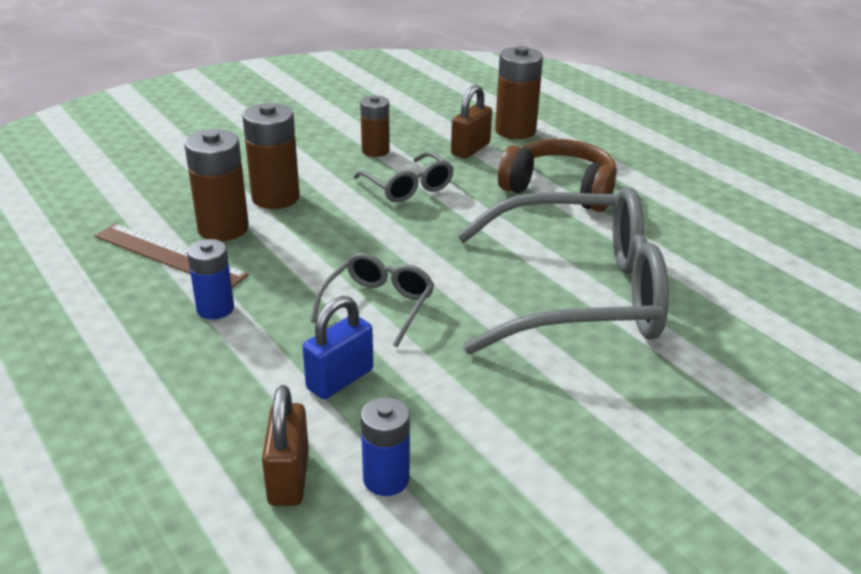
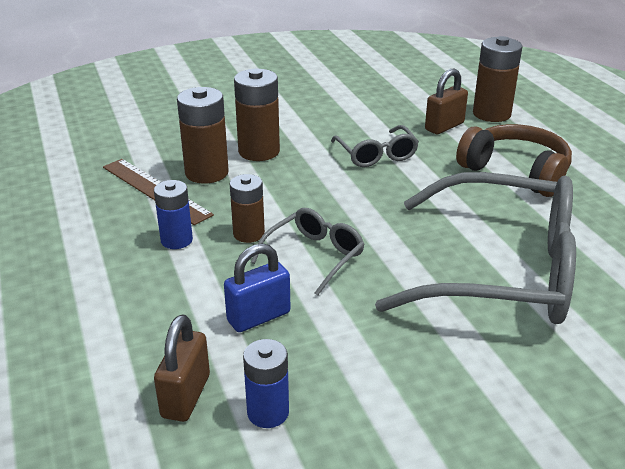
camera: 15 degrees right, 0 degrees up
(375, 151) = (358, 120): brown battery -> brown battery (249, 234)

